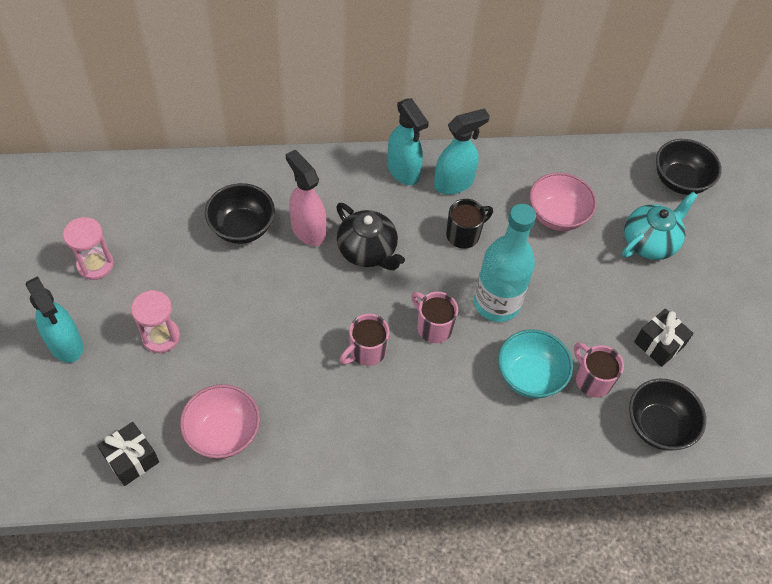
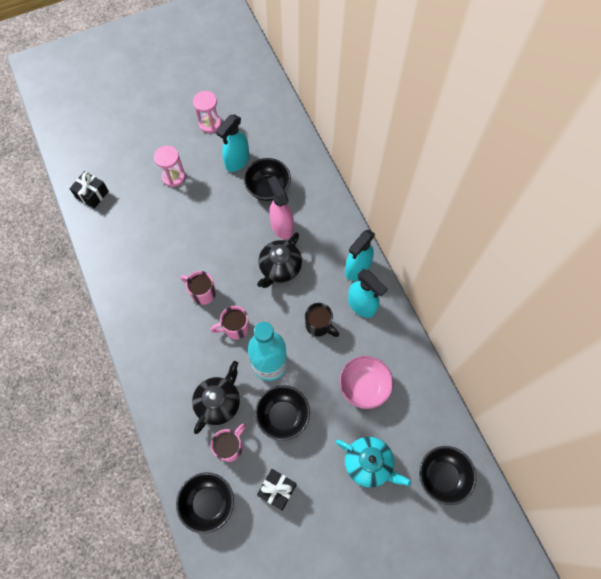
camera: 75 degrees right, 10 degrees up
(66, 344) = (152, 132): turquoise spray bottle -> turquoise spray bottle (237, 161)
(223, 433) = (121, 234): pink bowl -> none
(308, 230) = (282, 226): pink spray bottle -> pink spray bottle turned 60 degrees counterclockwise
(433, 327) = (235, 328): pink mug -> pink mug turned 135 degrees counterclockwise
(529, 376) = (219, 402): turquoise bowl -> black teapot
(569, 310) = (283, 416): none -> black bowl

